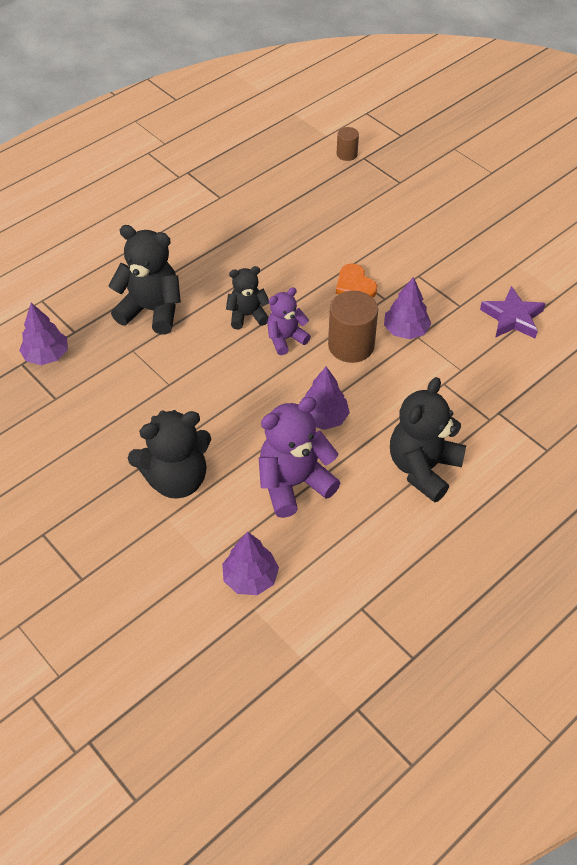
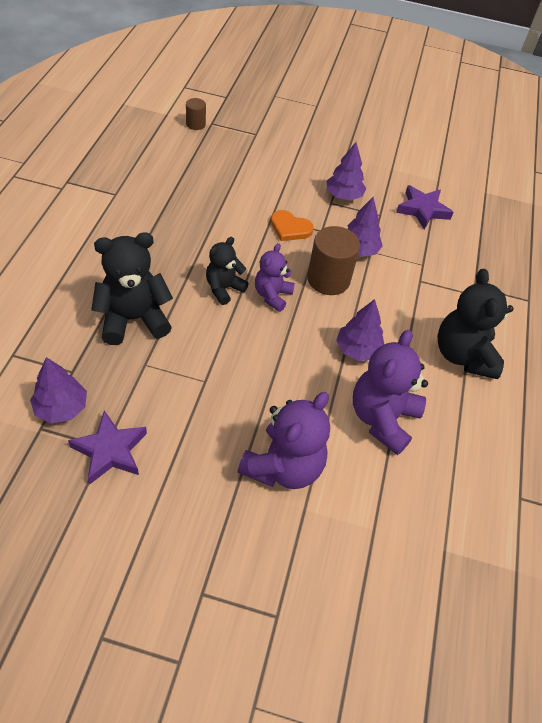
camera: 40 degrees left, 0 degrees up
(57, 403) = (110, 451): none -> purple star
(176, 479) = (283, 467): black teddy bear -> purple teddy bear
(250, 578) = (419, 523): purple tree -> purple tree (343, 196)

